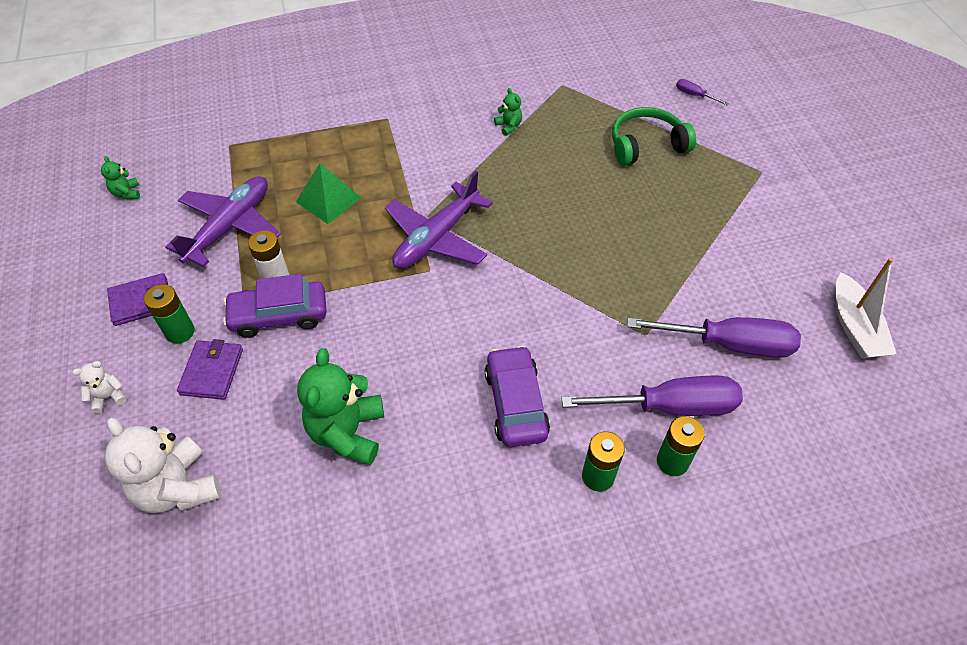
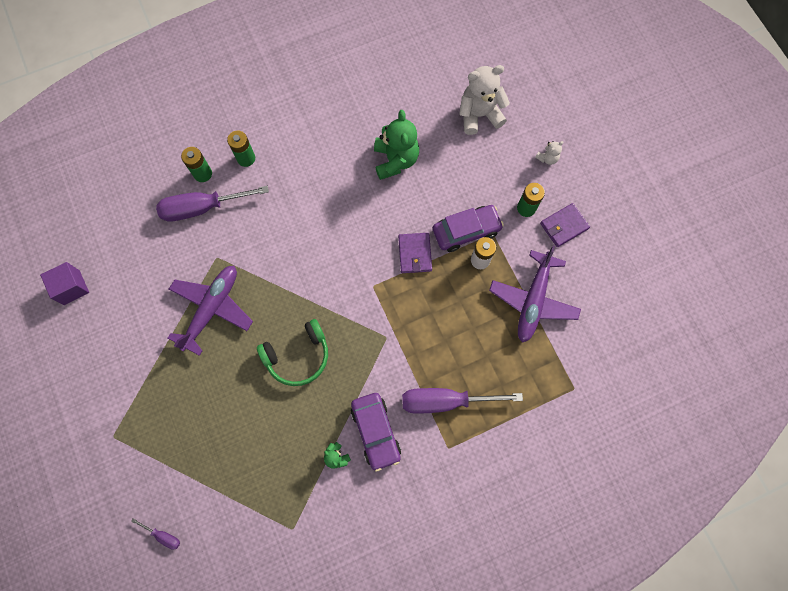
camera: 170 degrees right, 20 degrees up
(127, 193) = (629, 320): green teddy bear -> none
(178, 488) = (479, 115): white teddy bear -> white teddy bear turned 60 degrees counterclockwise
(212, 372) = (492, 184): purple wallet -> purple wallet (415, 254)
(328, 199) = (468, 341): green pyramid -> none
(436, 238) = (374, 316): purple plane -> purple plane (212, 308)
(515, 403) = (298, 194): purple car -> purple car (376, 431)
(646, 145) = (211, 453): green headphones -> green headphones (298, 356)
(728, 344) = (161, 259): purple screwdriver -> purple screwdriver (446, 401)
(854, 327) = (71, 287): white boat -> purple cube

